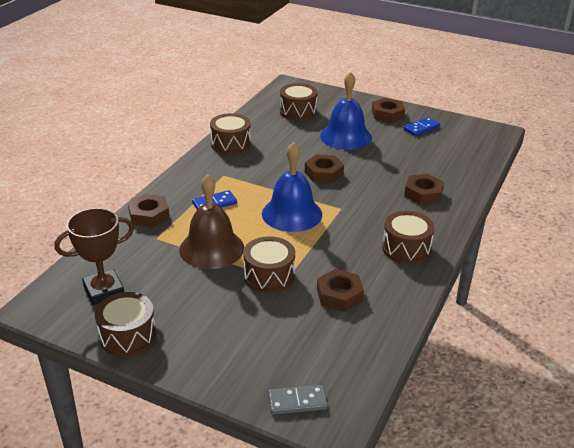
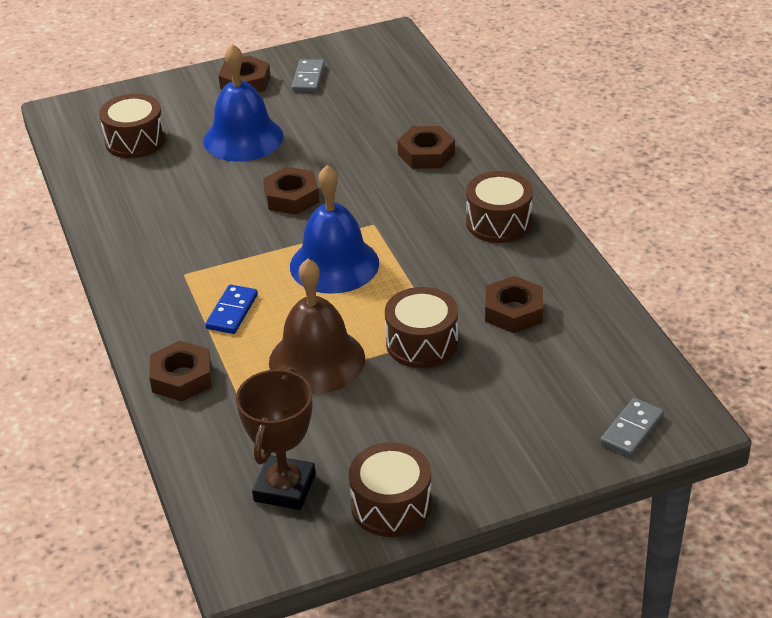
camera: 45 degrees left, 5 degrees up
(231, 144) = (124, 232): brown drum -> none
(421, 128) = (308, 78): blue domino -> grey domino

